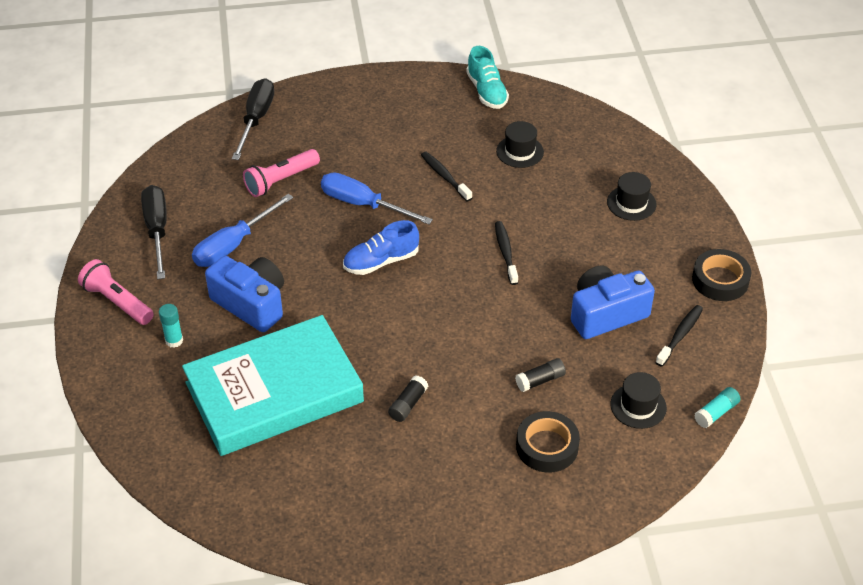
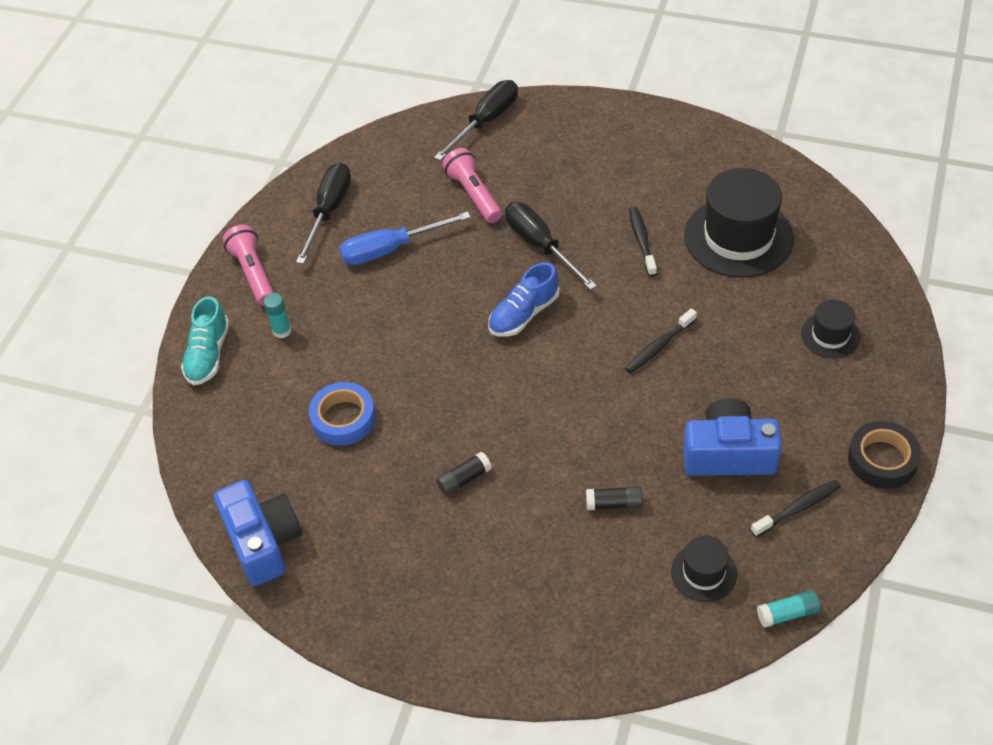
camera: 30 degrees right, 5 degrees up
(251, 304) = (373, 317): blue camera -> blue camera (263, 542)
(274, 392) = (343, 418): turquoise book -> blue tape
(281, 180) = (474, 195): pink flashlight -> pink flashlight turned 75 degrees clockwise
(363, 204) = (540, 246): blue screwdriver -> black screwdriver
(381, 261) = (524, 314): blue shoe -> blue shoe turned 45 degrees counterclockwise
(487, 92) = (741, 158): turquoise shoe -> turquoise shoe (208, 354)
(505, 252) = (658, 347): black toothbrush -> black toothbrush turned 150 degrees counterclockwise
(520, 151) = (738, 237): black hat -> black hat, size x1.98
(547, 446) = (579, 580): black tape -> none

